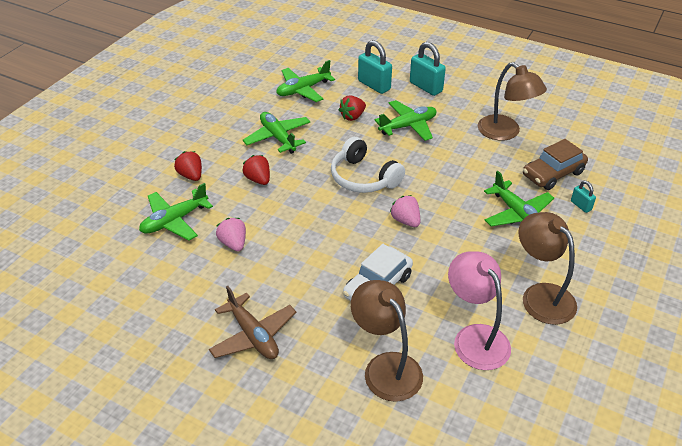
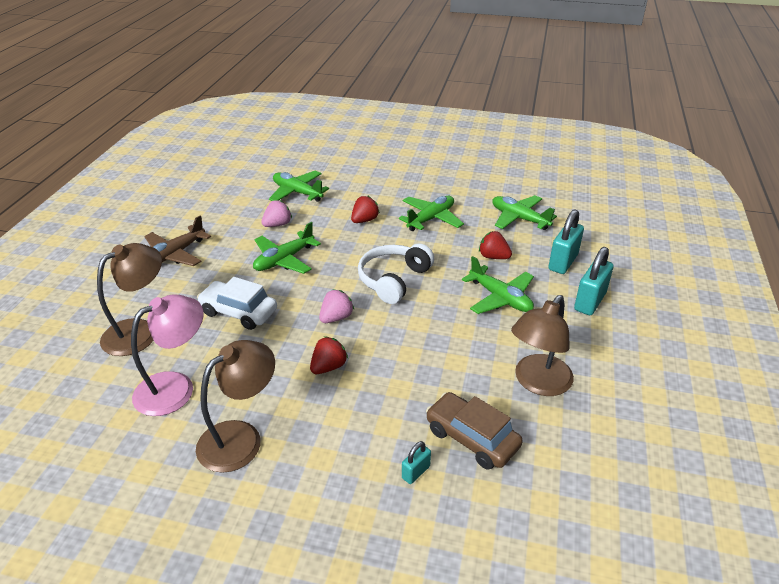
camera: 75 degrees right, 5 degrees down
(191, 175) = (356, 187): red strawberry -> red strawberry (328, 367)
(517, 214) = (376, 407): green plane -> green plane (284, 260)

